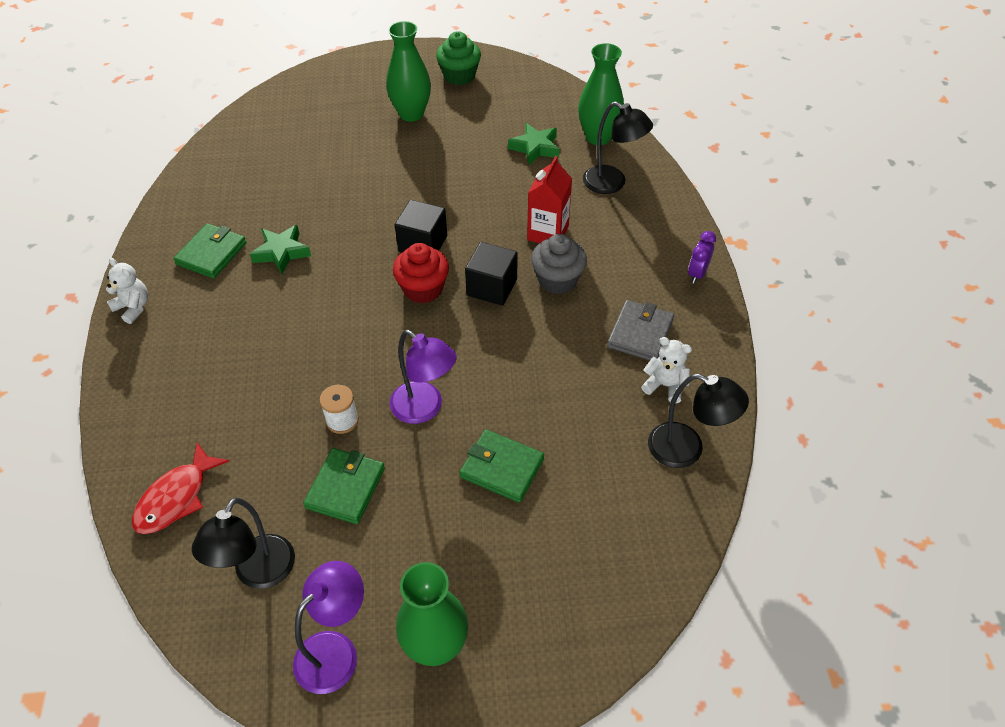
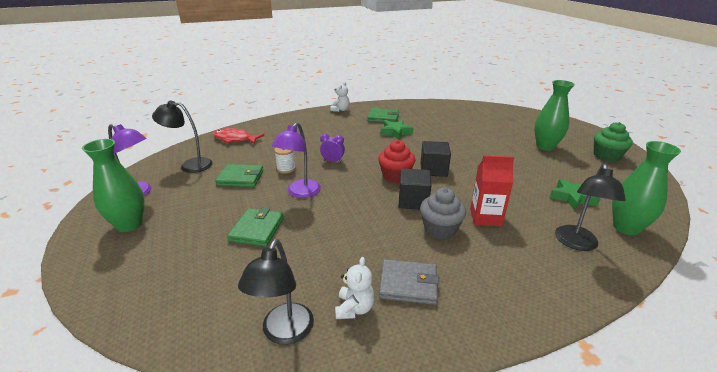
camera: 75 degrees right, 20 degrees down
(697, 274) = (510, 318): purple clock -> purple clock (333, 161)

